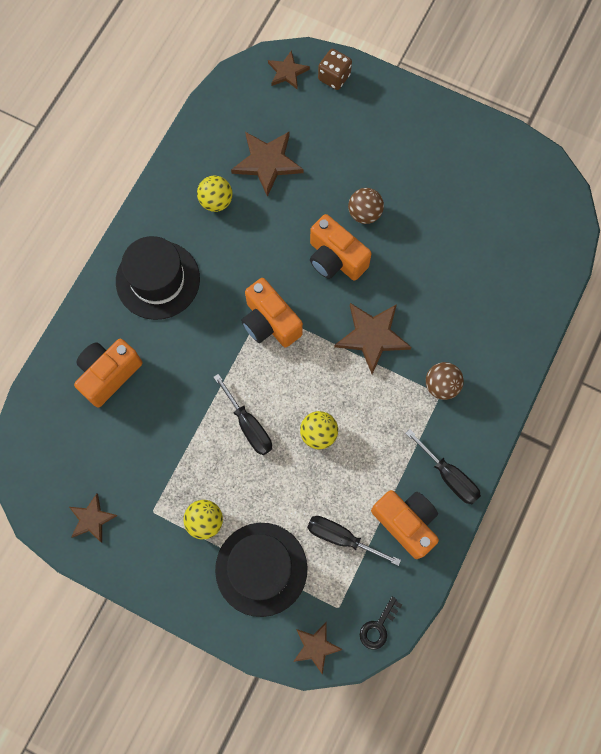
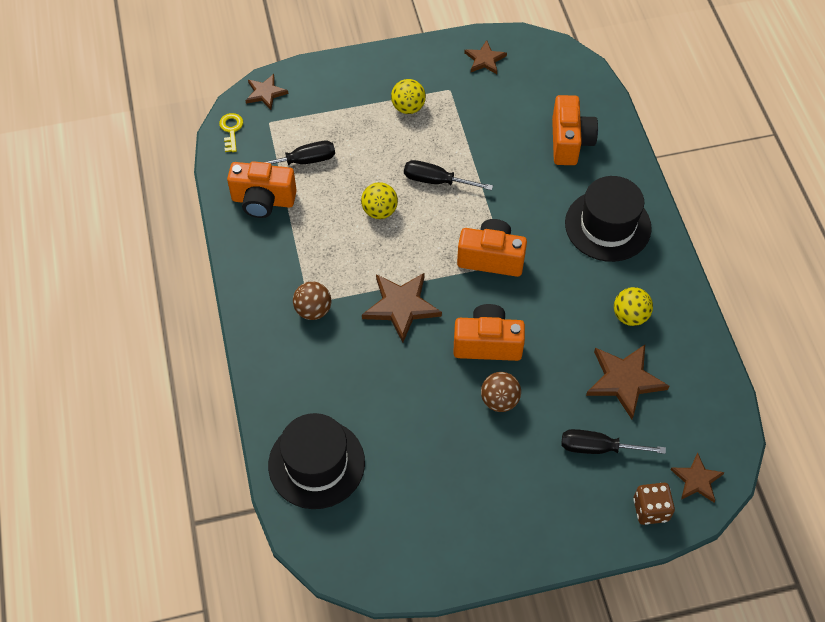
camera: 140 degrees right, 15 degrees down
(261, 569) = (343, 108): black hat -> black hat (316, 463)
(378, 627) = (231, 130): black key -> yellow key
(448, 476) = (255, 251): black screwdriver -> black screwdriver (598, 448)

